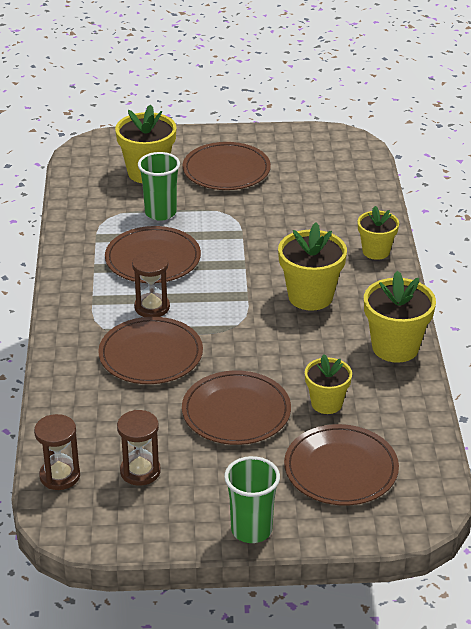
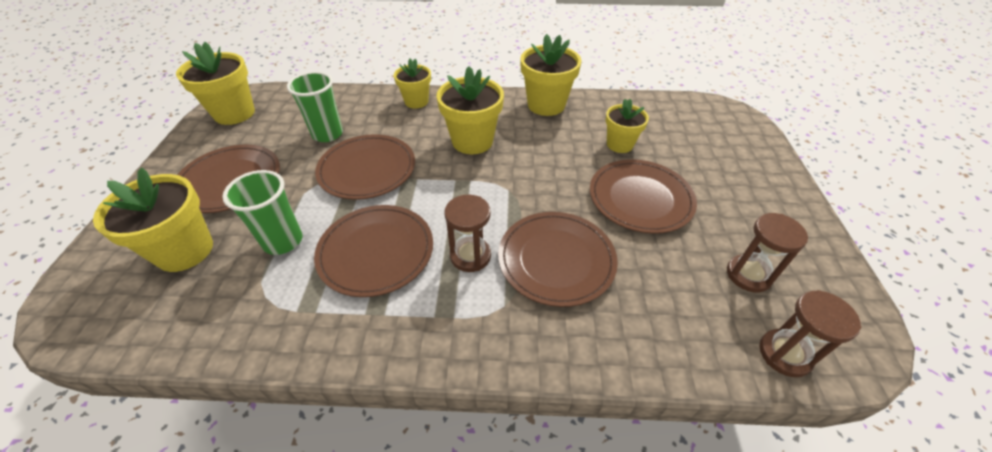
camera: 85 degrees left, 10 degrees up
(251, 530) = (792, 198): green cup -> green cup (327, 134)
(325, 146) = (234, 113): none -> yellow flower pot
(341, 469) = (698, 144): brown plate -> brown plate (367, 169)

